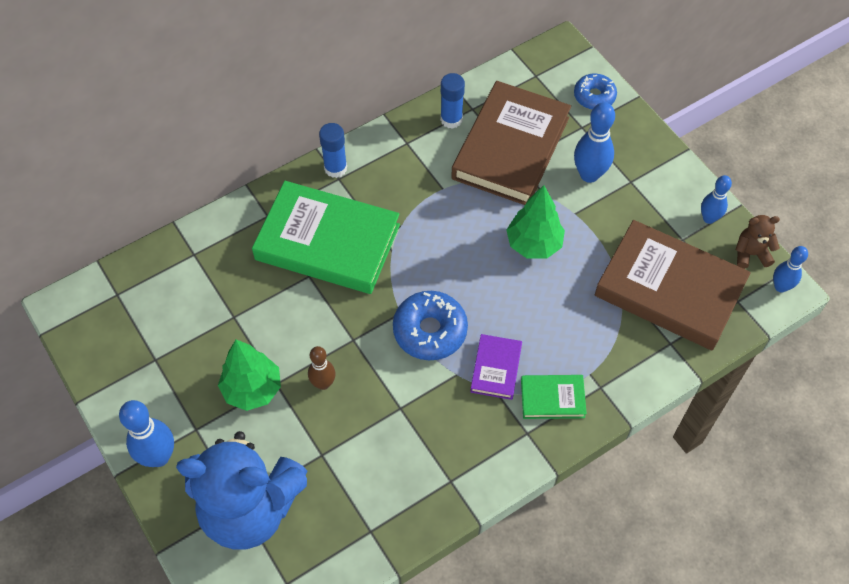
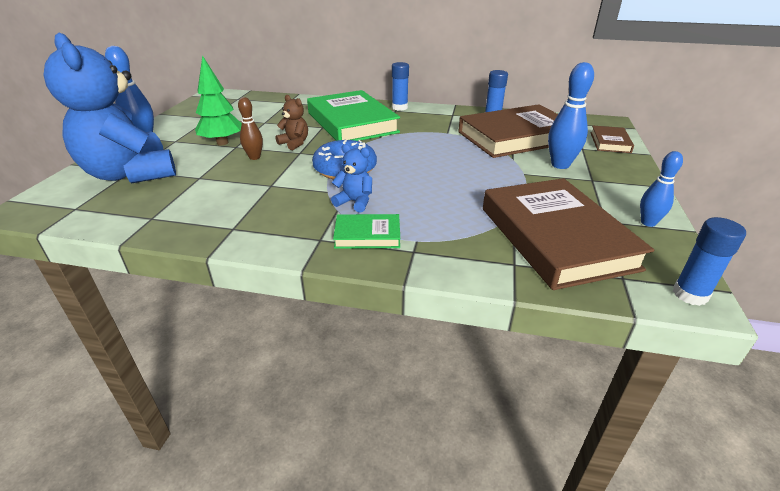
camera: 45 degrees right, 25 degrees down
(496, 368) = (355, 202): purple book -> blue teddy bear
(533, 244) = (472, 171): green tree -> none
(552, 398) = (367, 235): green book -> green book turned 45 degrees counterclockwise
(594, 96) = (610, 142): blue donut -> brown book
(751, 254) = (674, 259): brown teddy bear -> brown teddy bear (294, 143)
(780, 287) = (690, 294): blue bowling pin -> blue glue stick

